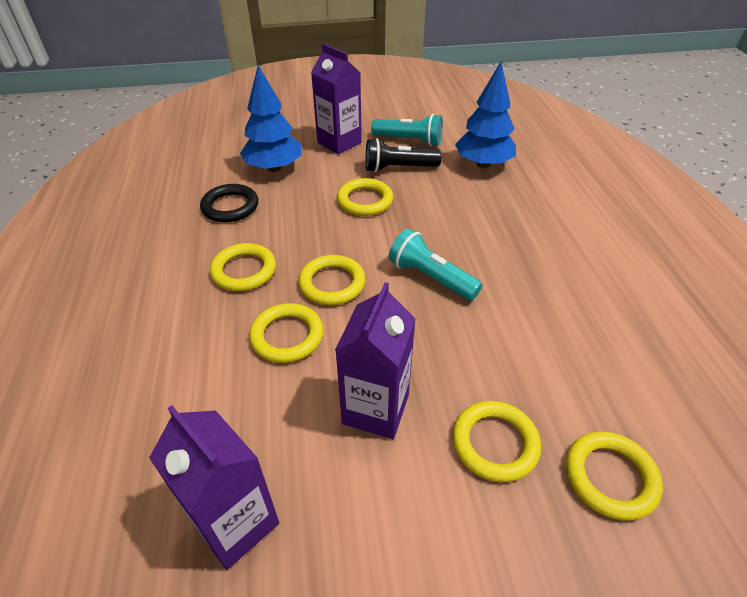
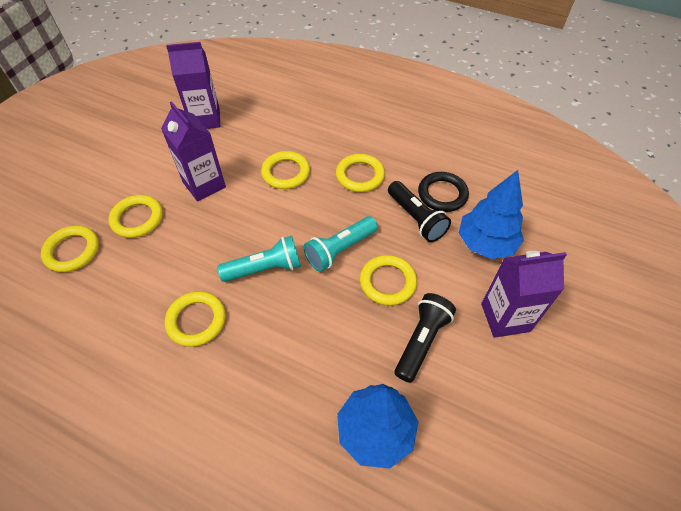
camera: 125 degrees right, 10 degrees up
(277, 211) = (416, 218): none -> black flashlight
(332, 283) = (309, 212): yellow ring -> yellow ring (196, 320)
(409, 140) = (472, 389): turquoise flashlight -> turquoise flashlight (340, 250)

